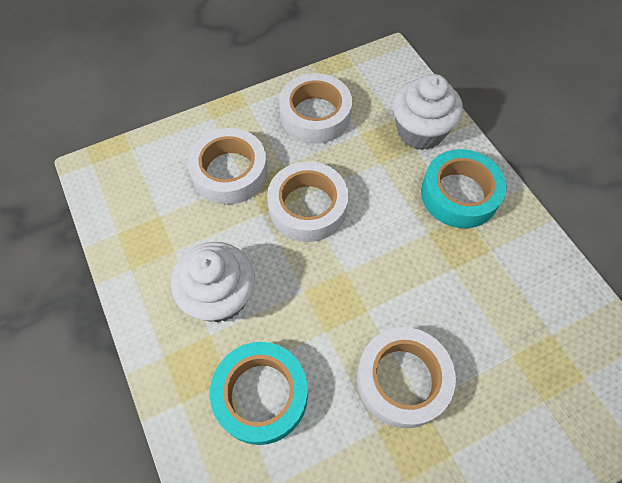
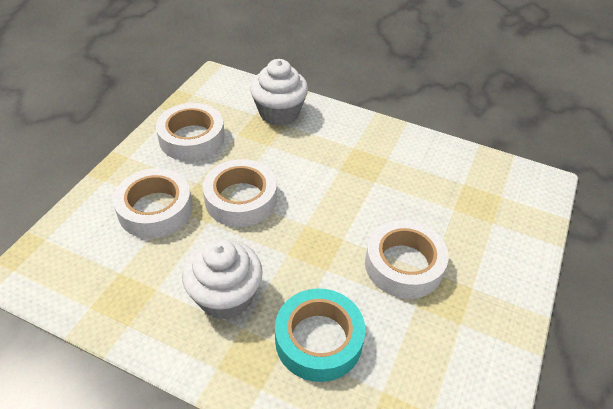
camera: 40 degrees left, 15 degrees down
(459, 194) = (339, 137): turquoise tape -> none

